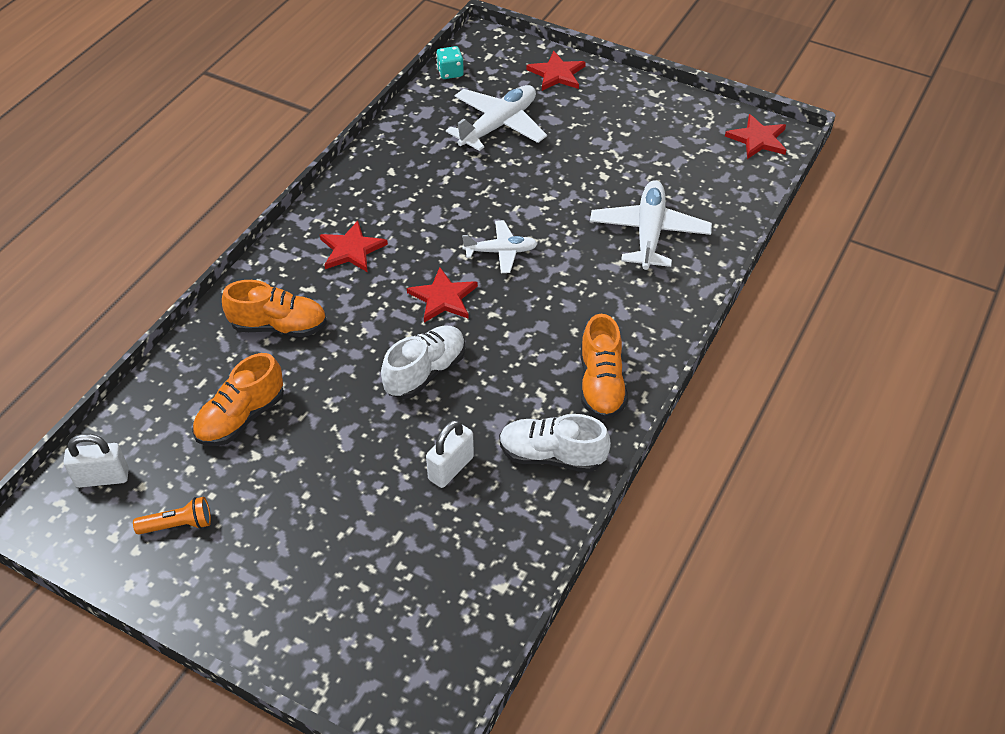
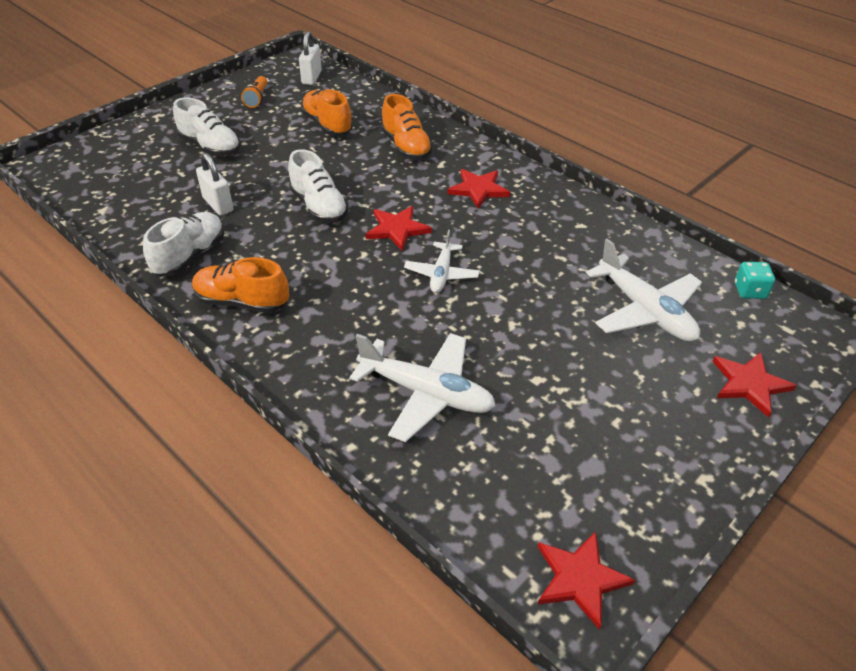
camera: 105 degrees right, 5 degrees down
(279, 326) = (406, 147): orange shoe -> orange shoe turned 45 degrees counterclockwise
(326, 529) = (210, 147): none -> white shoe

